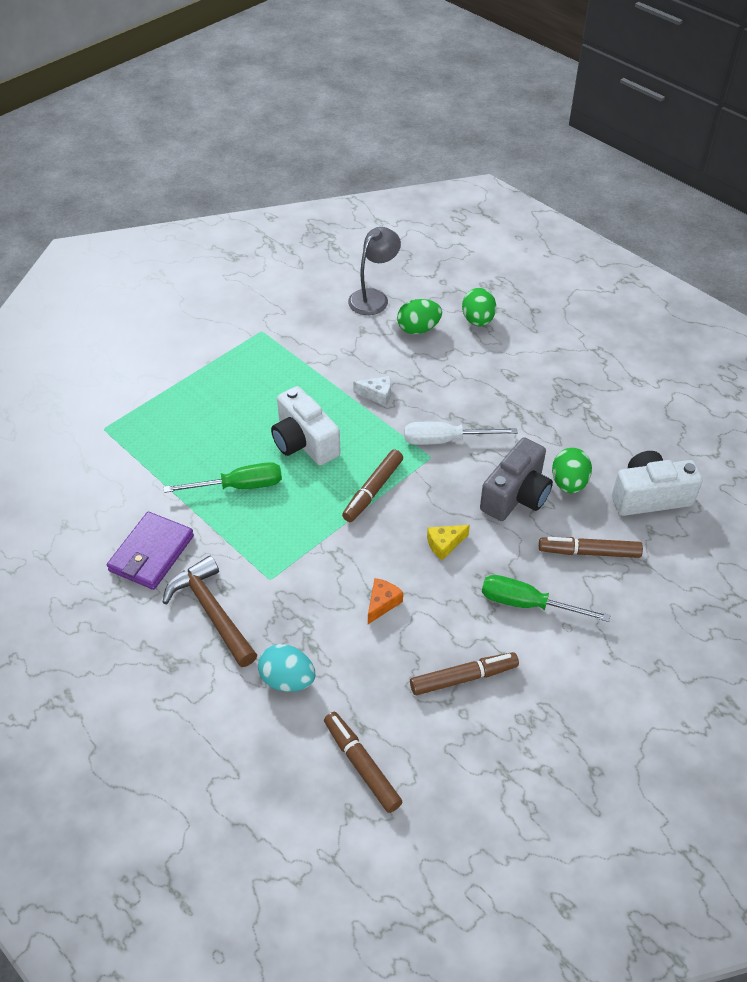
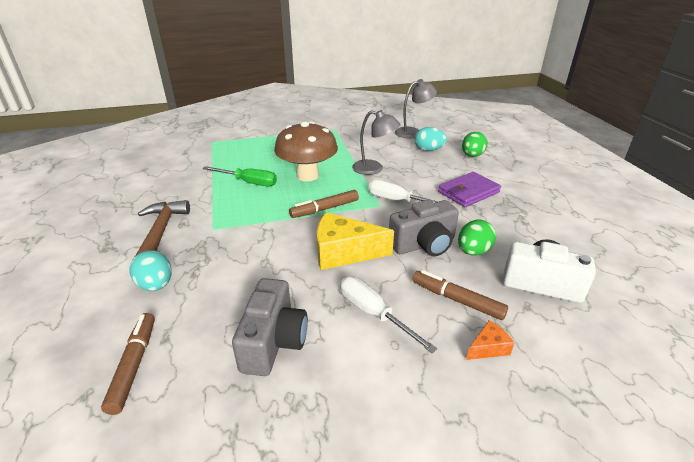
camera: 30 degrees right, 15 degrees down
(152, 553) = (167, 194): purple wallet -> purple wallet (468, 192)
(304, 442) = (307, 176): white camera -> brown mushroom
(377, 395) = (374, 169): white cheese -> grey lamp
(382, 603) = (266, 268): orange cheese -> orange cheese (488, 348)
(418, 329) = (428, 150): green egg -> turquoise egg
(444, 544) = (344, 252): yellow cheese -> yellow cheese, size x2.10
(463, 678) = (273, 341): brown marker -> grey camera
(527, 604) = (373, 313): green screwdriver -> white screwdriver

